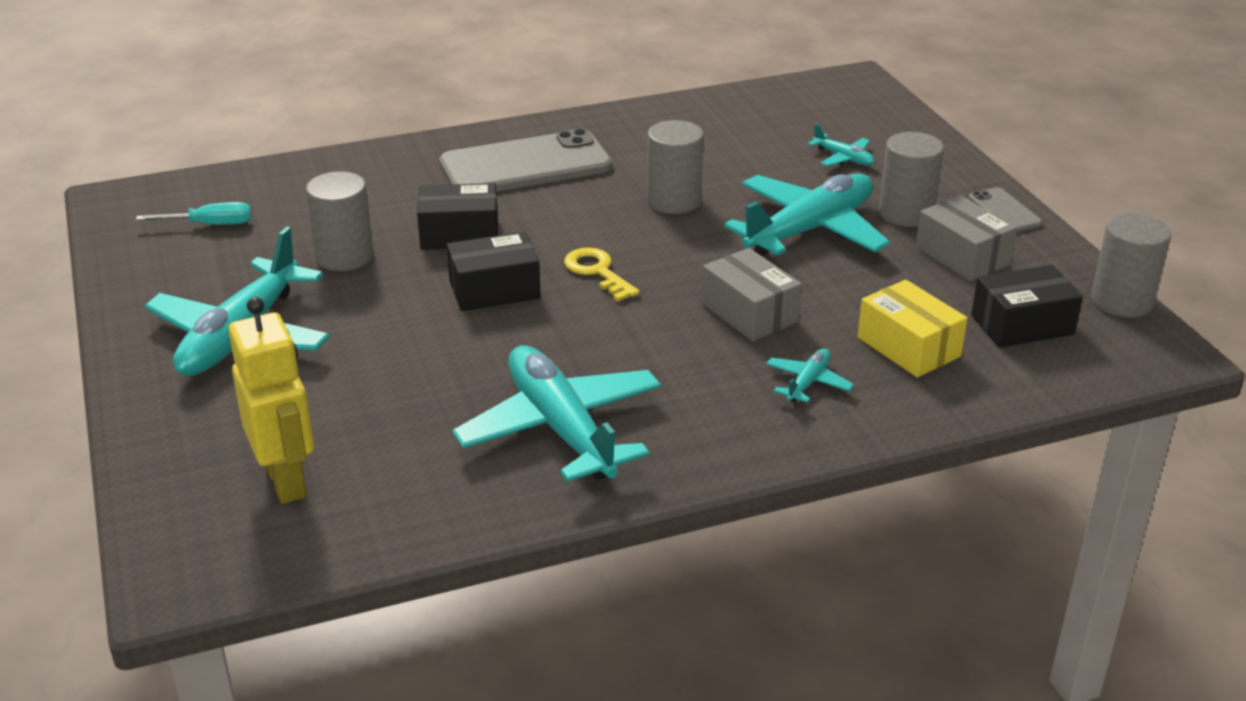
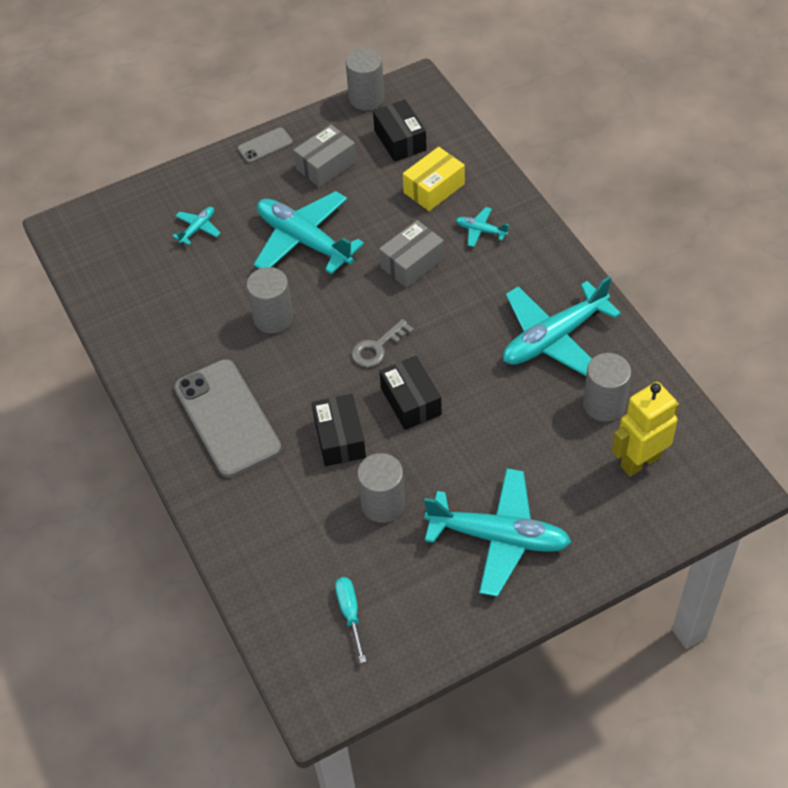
camera: 95 degrees left, 20 degrees up
(597, 272) = (377, 347): yellow key -> grey key
(906, 213) = (275, 193): grey cylinder -> grey cylinder (604, 404)

